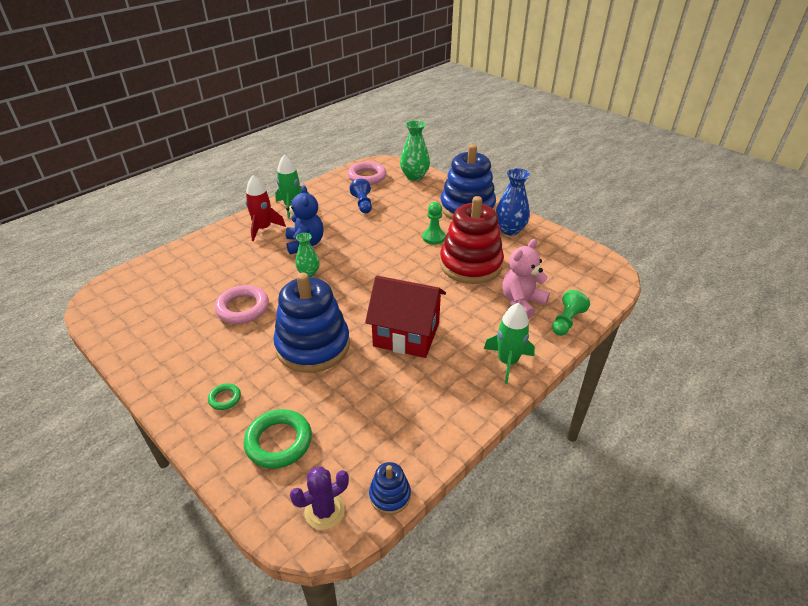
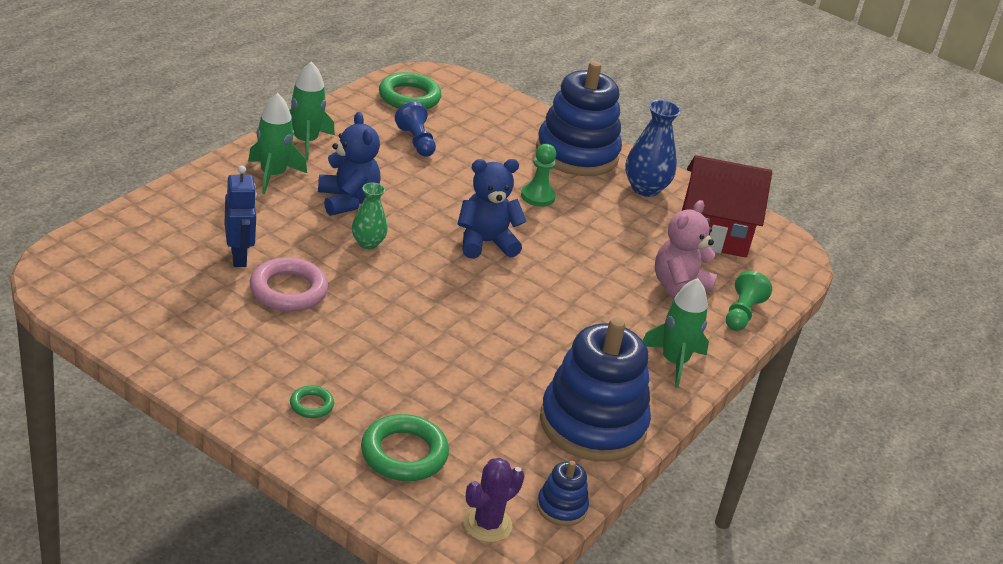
camera: 15 degrees left, 5 degrees down
(219, 284) = (239, 257): none -> blue robot
(263, 228) = (273, 175): red rocket -> green rocket
(313, 346) = (409, 341): blue stacking toy -> blue stacking toy (592, 424)
(367, 176) = (409, 97): pink ring -> green ring
(389, 271) = (485, 243): none -> blue teddy bear
(406, 334) = (533, 328): red house -> red house (713, 234)
(414, 176) = (484, 100): green vase -> none
(470, 264) = (600, 237): red stacking toy -> none

